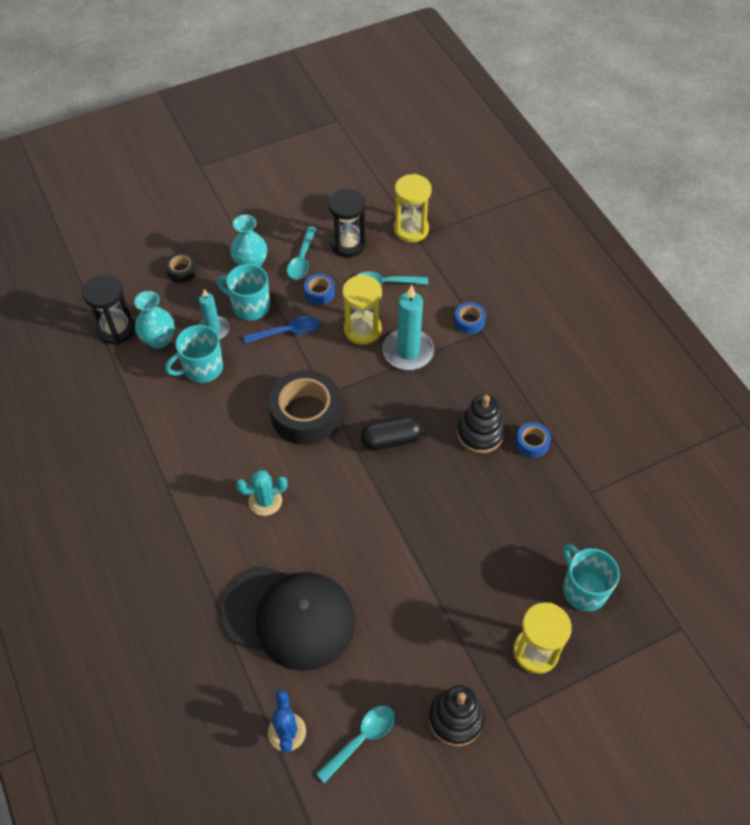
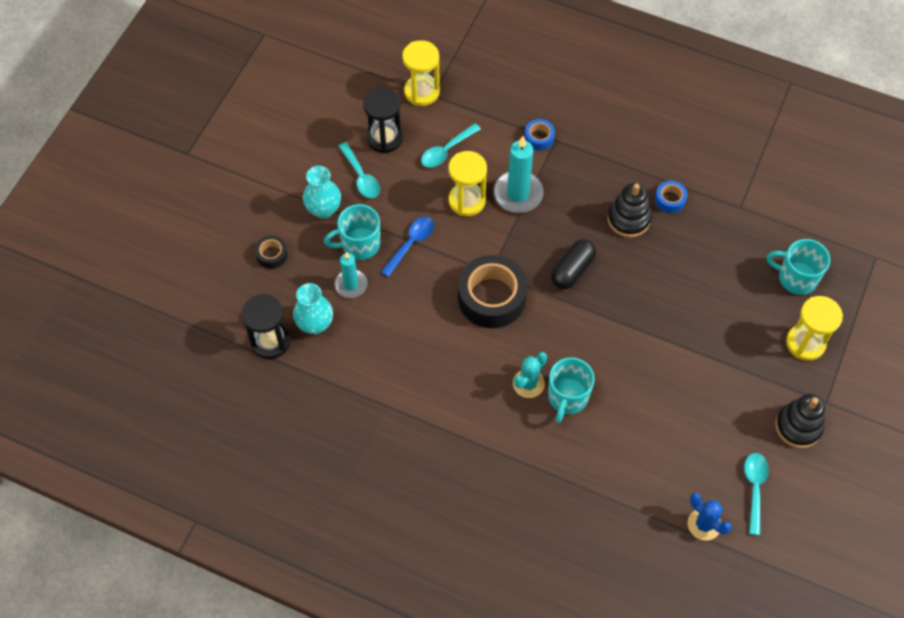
camera: 40 degrees left, 5 degrees up
(202, 368) = (375, 321): turquoise mug -> turquoise mug (567, 397)
(289, 617) = (629, 449): black cap -> none
(319, 292) = (403, 194): blue tape -> none

